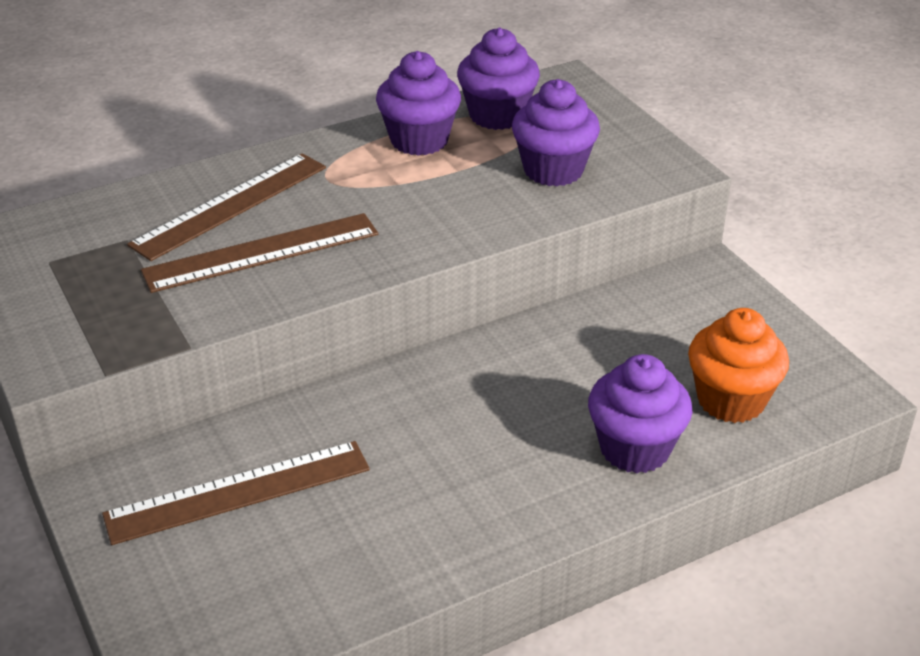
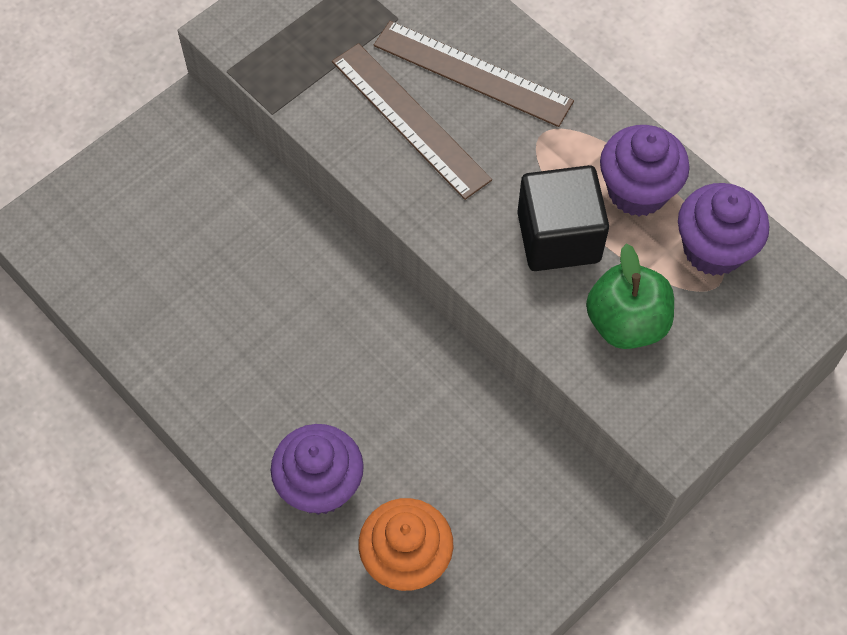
camera: 75 degrees right, 25 degrees up
(238, 492) = (202, 208): brown ruler -> none
(447, 189) = (558, 237): none -> black cube
(553, 170) = (626, 323): purple cupcake -> green apple

